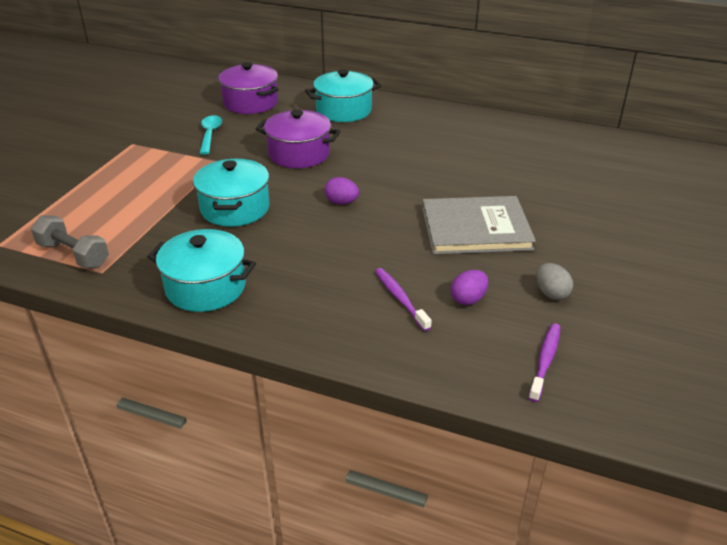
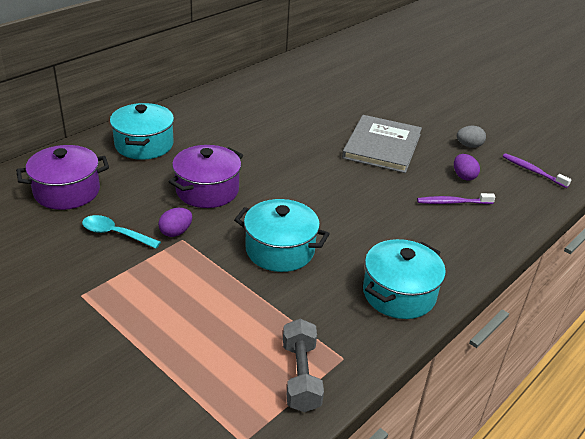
camera: 70 degrees left, 0 degrees up
(73, 255) = (300, 376): grey dumbbell -> grey dumbbell turned 60 degrees counterclockwise
(341, 202) = (308, 191): purple egg -> purple egg (176, 232)

